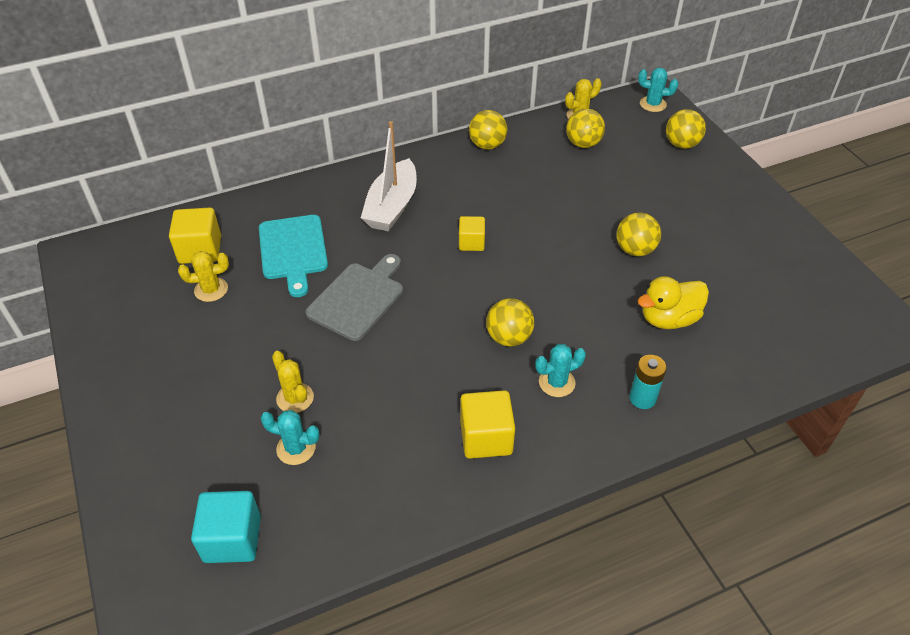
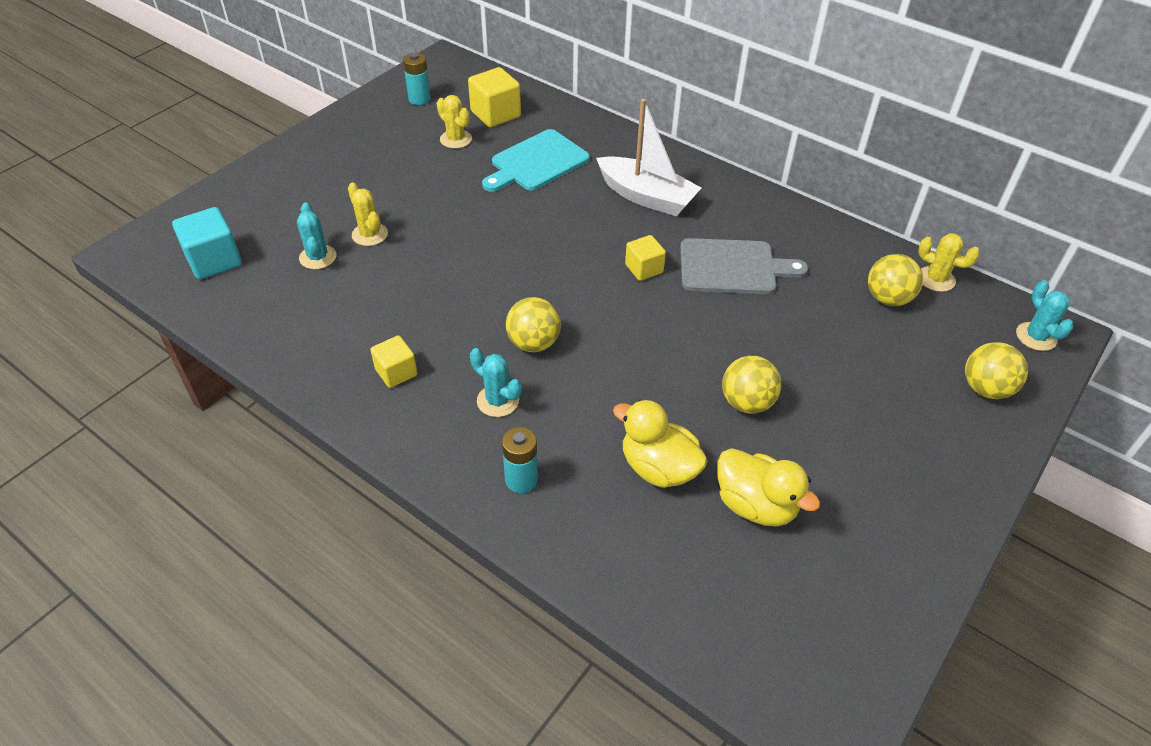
camera: 60 degrees right, 0 degrees up
(122, 293) = (419, 99): none -> turquoise battery
(295, 398) = (370, 234): yellow cactus -> yellow cactus turned 60 degrees counterclockwise
(358, 298) = (509, 224): grey cutting board -> grey cutting board (733, 267)
(392, 206) = (646, 197): white boat -> white boat turned 135 degrees counterclockwise
(486, 437) = (396, 372): yellow cube -> yellow cube, size x0.64
(487, 145) = (803, 225): yellow ball -> none
(722, 286) = (755, 505): none -> yellow duck

